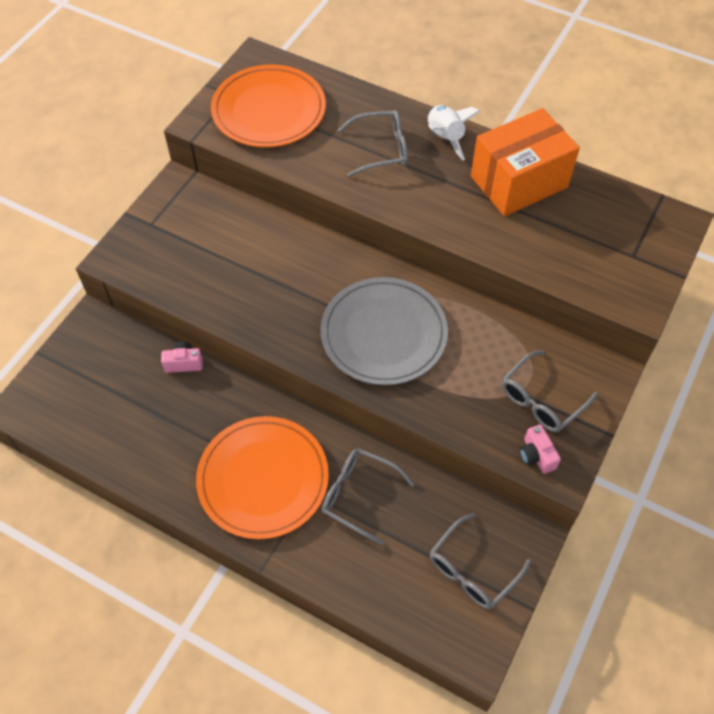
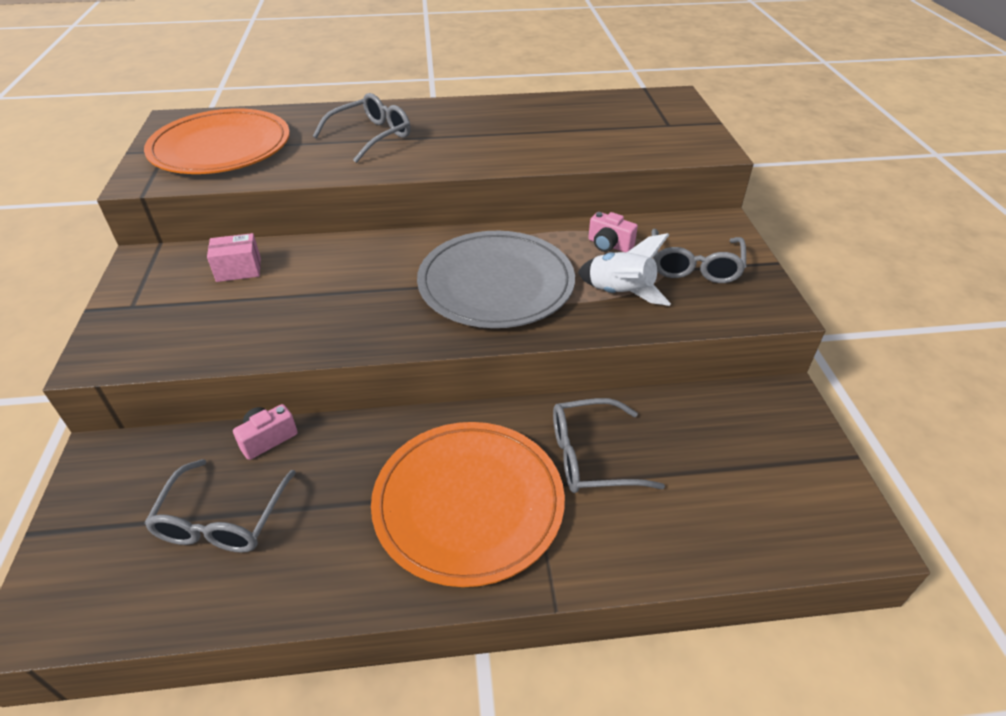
camera: 35 degrees left, 15 degrees down
(229, 225) = (239, 269): none -> pink box
(444, 138) = (425, 112): white rocket -> white rocket (620, 293)
(472, 570) = (770, 457): grey glasses -> grey glasses (222, 520)
(519, 182) = (522, 116): orange box -> none
(536, 455) = (739, 307): pink camera -> pink camera (609, 245)

